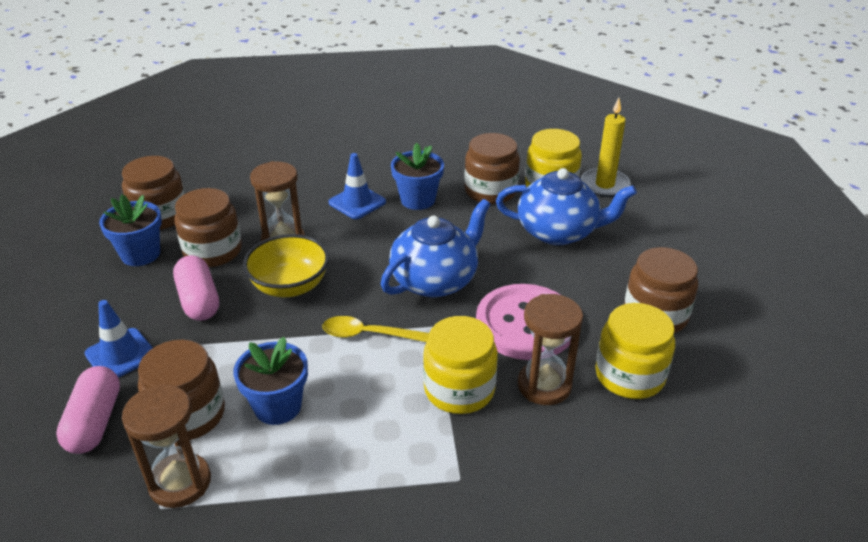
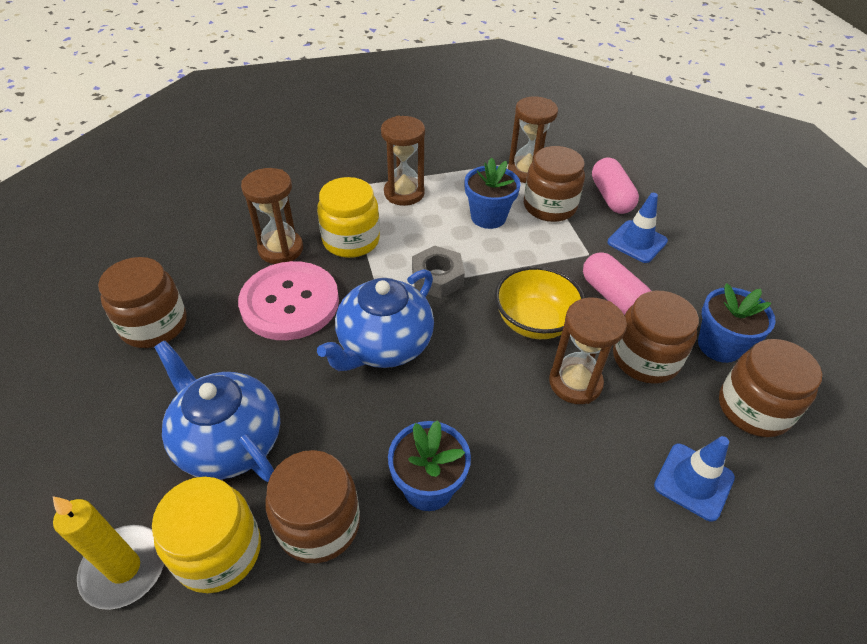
camera: 170 degrees right, 10 degrees up
(357, 202) = (514, 469): blue traffic cone -> blue traffic cone (693, 481)
(368, 335) = (437, 278): yellow spoon -> grey nut
(378, 458) = (404, 193): none -> brown hourglass
(558, 232) = (229, 441): blue teapot -> blue teapot turned 45 degrees clockwise
(629, 375) = (205, 263): yellow jar -> none

